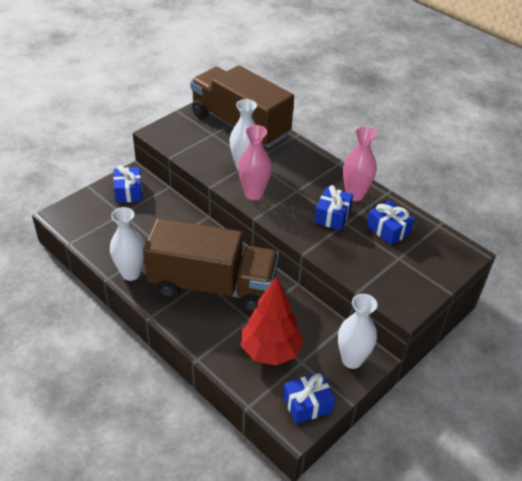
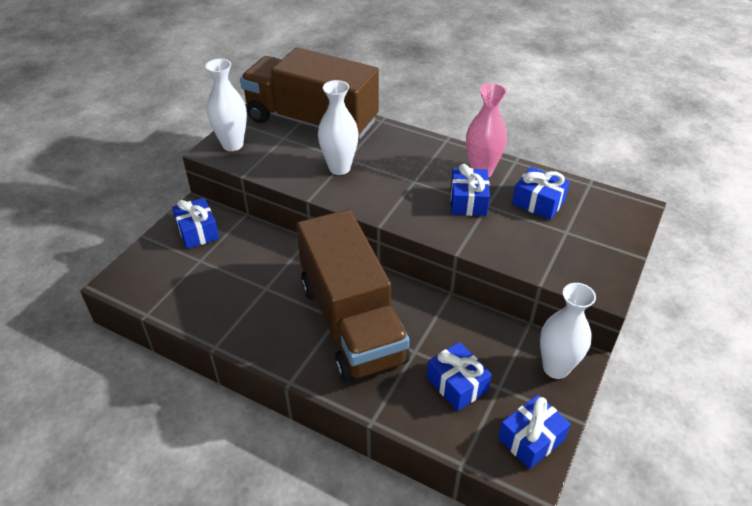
camera: 15 degrees left, 0 degrees up
(131, 273) = (242, 333): white vase -> white vase (232, 145)
(213, 286) = (351, 322): brown truck -> brown truck turned 75 degrees clockwise
(253, 194) = (365, 197): pink vase -> none
(270, 351) = (457, 384): red tree -> blue gift

